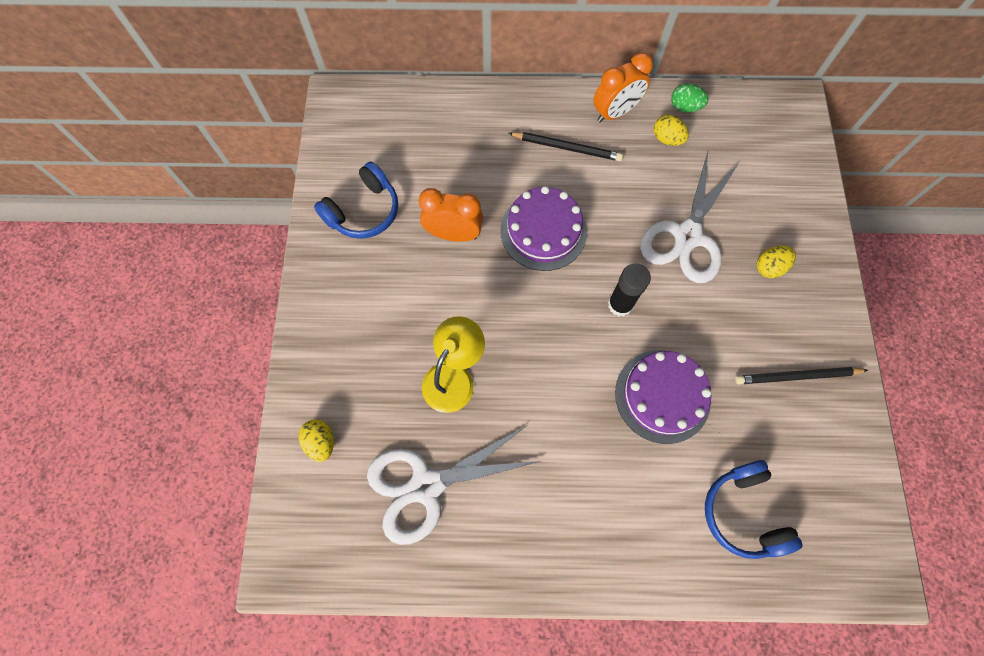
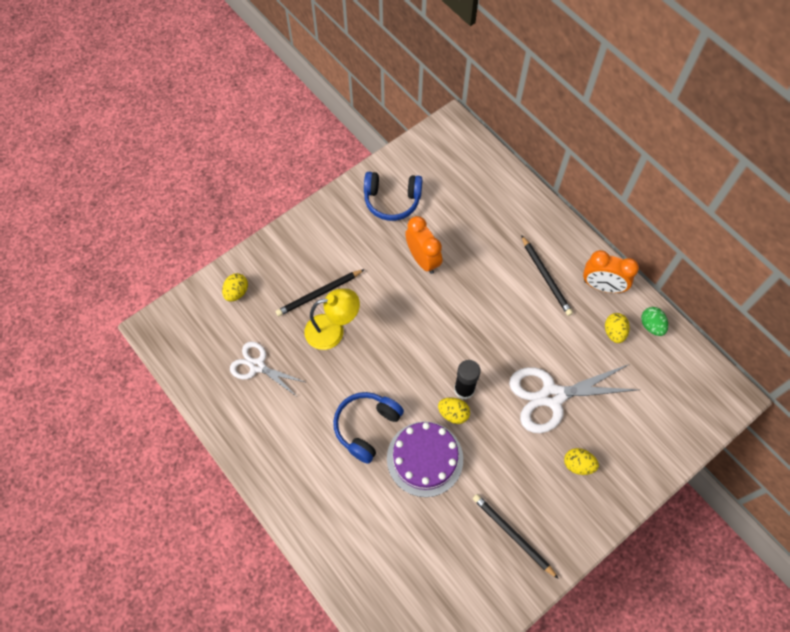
camera: 50 degrees right, 5 degrees down
(401, 359) = (319, 294): none -> black pencil
(426, 486) = (257, 366): white scissors -> white scissors, size x0.61
(543, 231) = (473, 307): purple cake -> none
(637, 334) = (453, 413): none -> yellow egg
(743, 512) = (389, 560): blue headphones -> blue headphones (366, 427)

